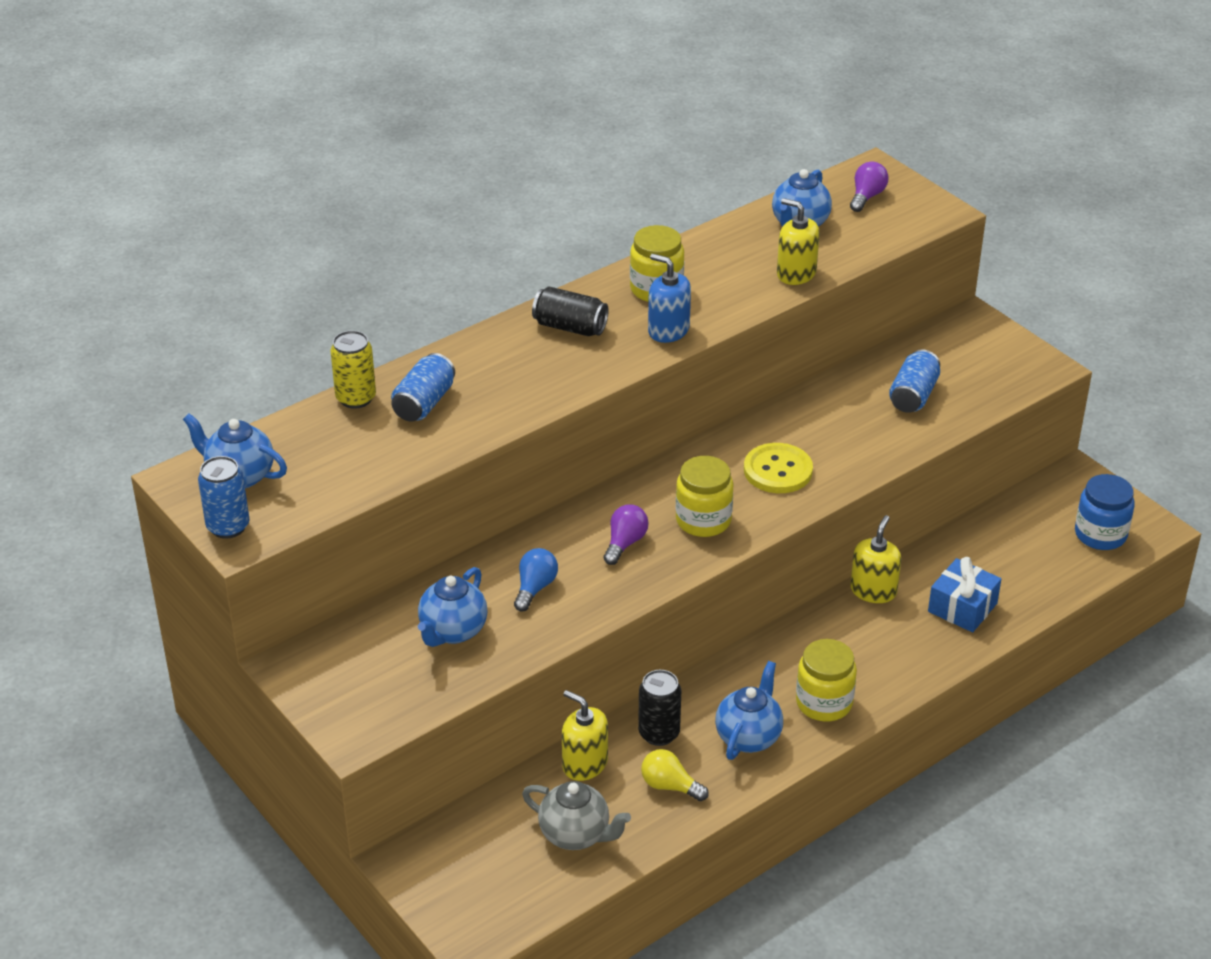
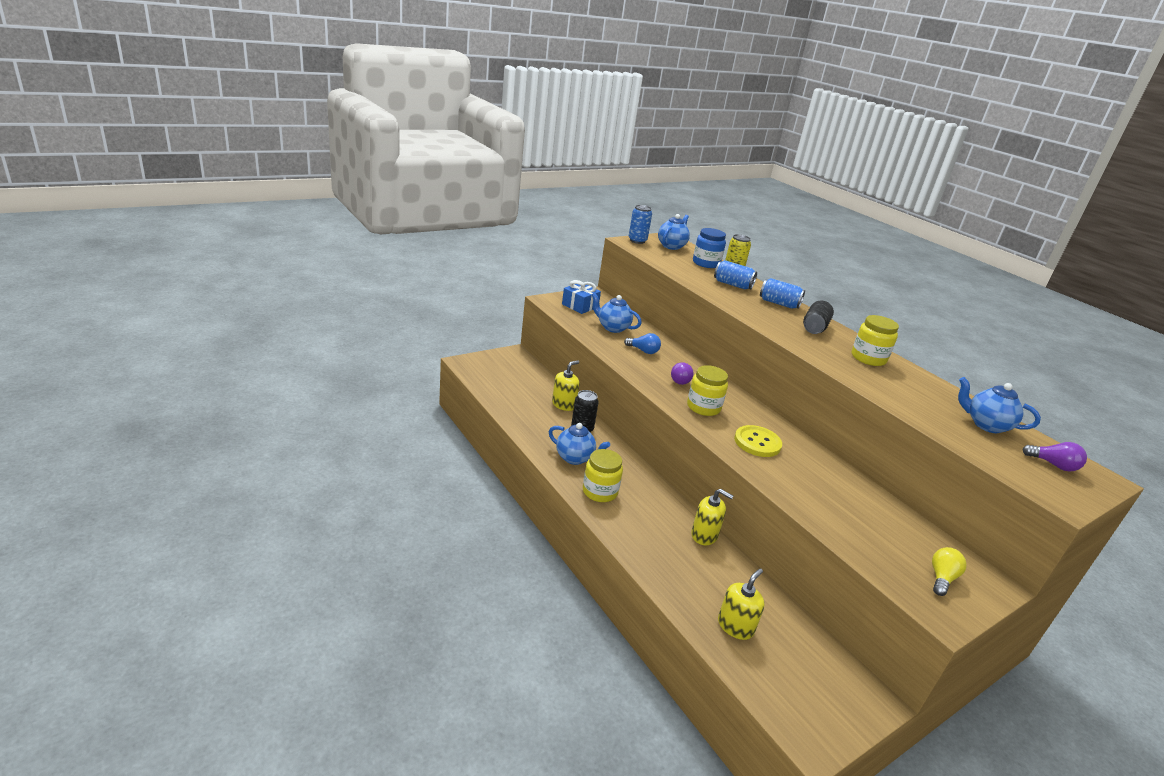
camera: 90 degrees right, 10 degrees down
(576, 835) = (518, 395): grey teapot -> none
(625, 543) = (680, 380): purple light bulb -> purple light bulb turned 75 degrees clockwise
(668, 330) = (824, 355): blue soap dispenser -> none
(670, 786) = (543, 426): yellow light bulb -> yellow light bulb (941, 578)
(796, 273) = (917, 411): yellow soap dispenser -> yellow soap dispenser (735, 626)
(913, 396) = (865, 522): blue can -> blue can (779, 303)
(962, 607) = (691, 577): blue gift -> blue gift (580, 306)
(1100, 534) = (794, 694): blue jar -> blue jar (706, 263)

